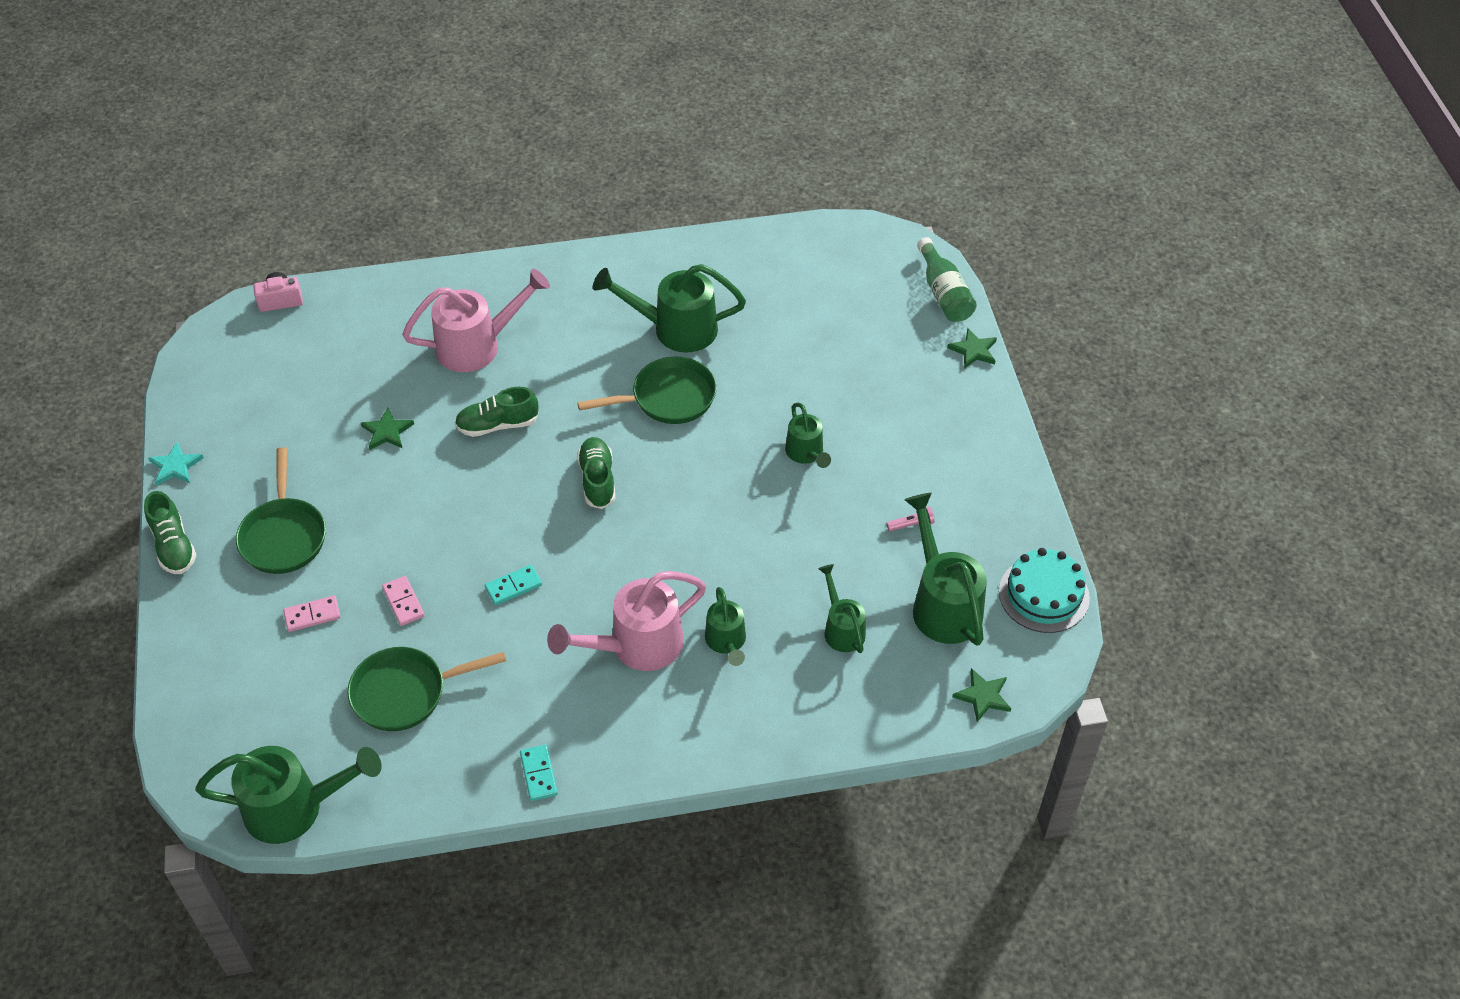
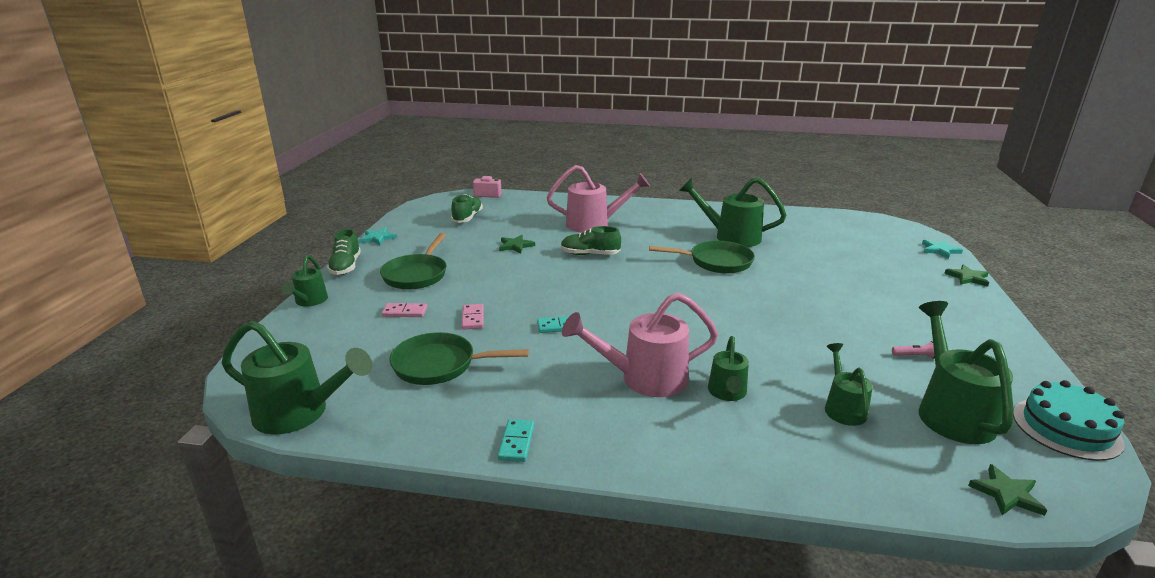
camera: 20 degrees right, 25 degrees down
(597, 480) = (649, 288): green shoe -> green shoe (467, 218)
(806, 454) = (820, 303): green watering can -> green watering can (309, 301)
(944, 293) = (940, 250): green bottle -> turquoise star

